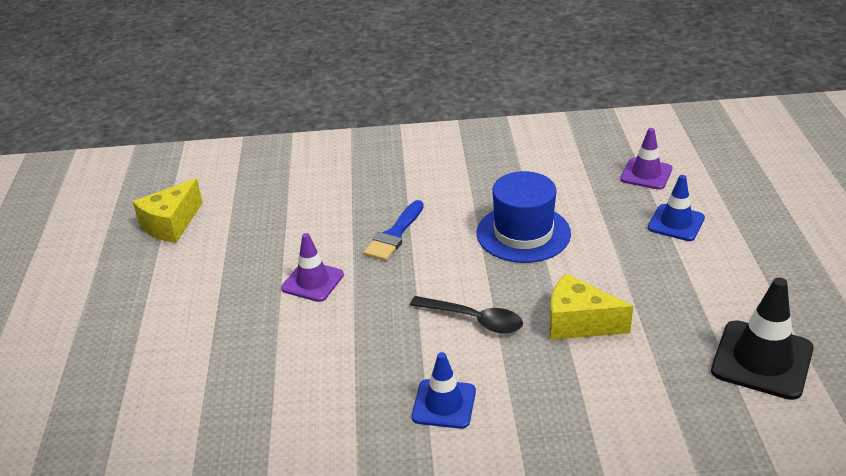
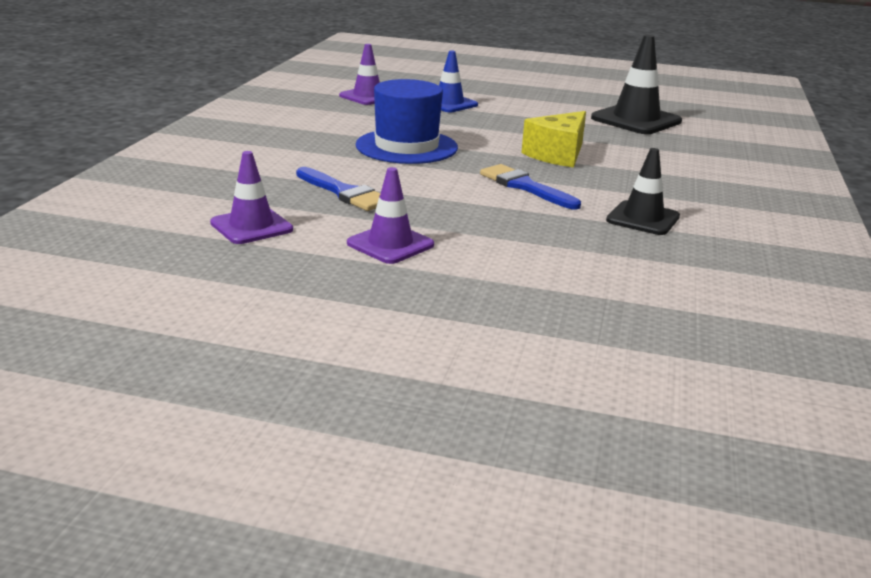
camera: 75 degrees left, 10 degrees down
(171, 224) = (131, 319): yellow cheese -> none
(310, 218) = (251, 226): none -> purple traffic cone
(444, 404) = (643, 218): blue traffic cone -> black traffic cone
(474, 320) = (525, 187): black spoon -> blue brush

